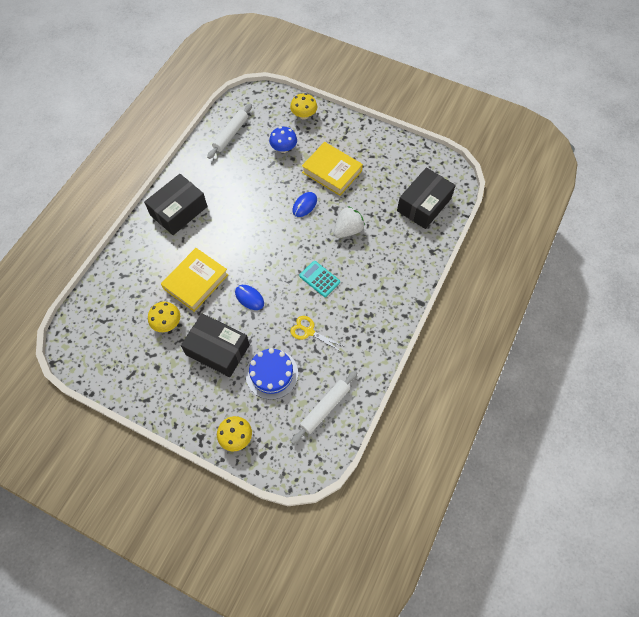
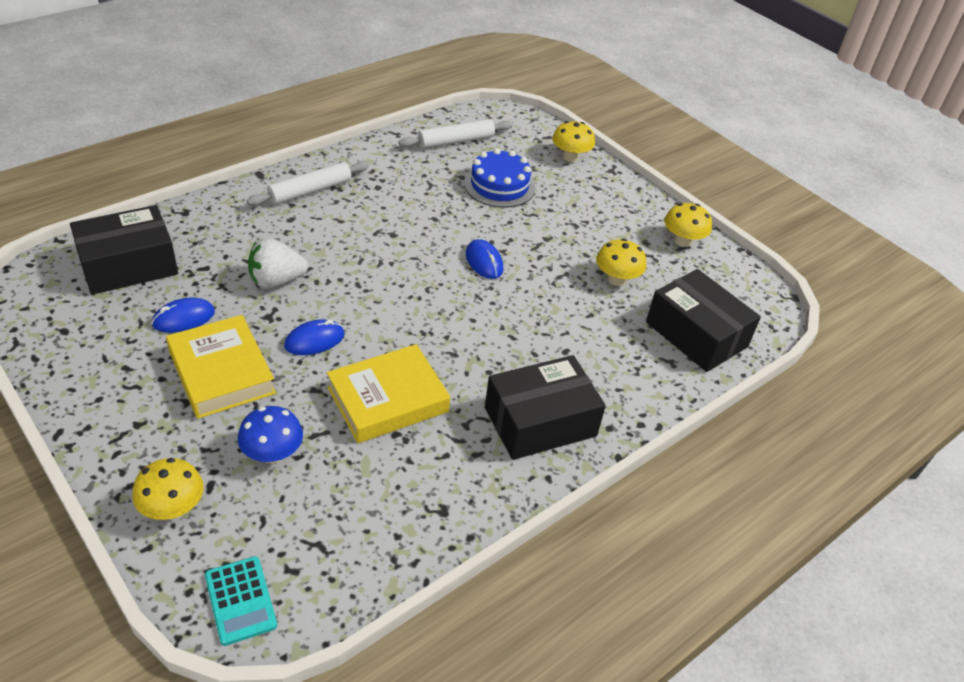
camera: 160 degrees left, 20 degrees down
(132, 381) = (682, 241): none -> yellow mushroom
(196, 282) = (554, 309): yellow book -> yellow book (388, 399)
(217, 350) = (557, 228): black box -> black box (696, 334)
(231, 134) = (358, 534): white rolling pin -> white rolling pin (310, 191)
(309, 331) = (426, 202): yellow scissors -> none
(319, 279) = (369, 244): turquoise calculator -> turquoise calculator (240, 600)
(371, 189) = (183, 318): none -> blue mouse

